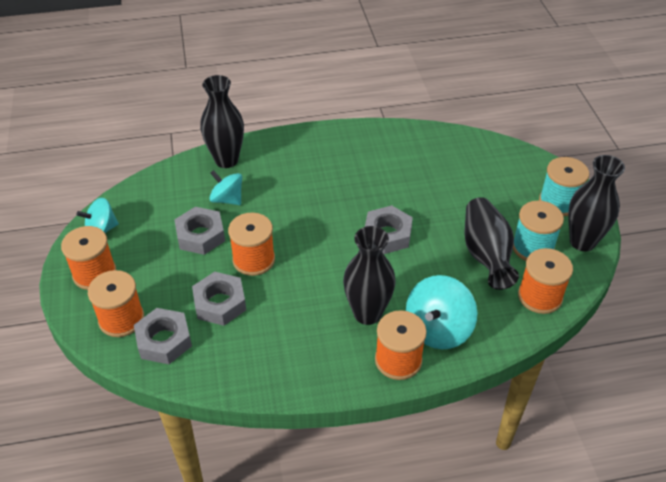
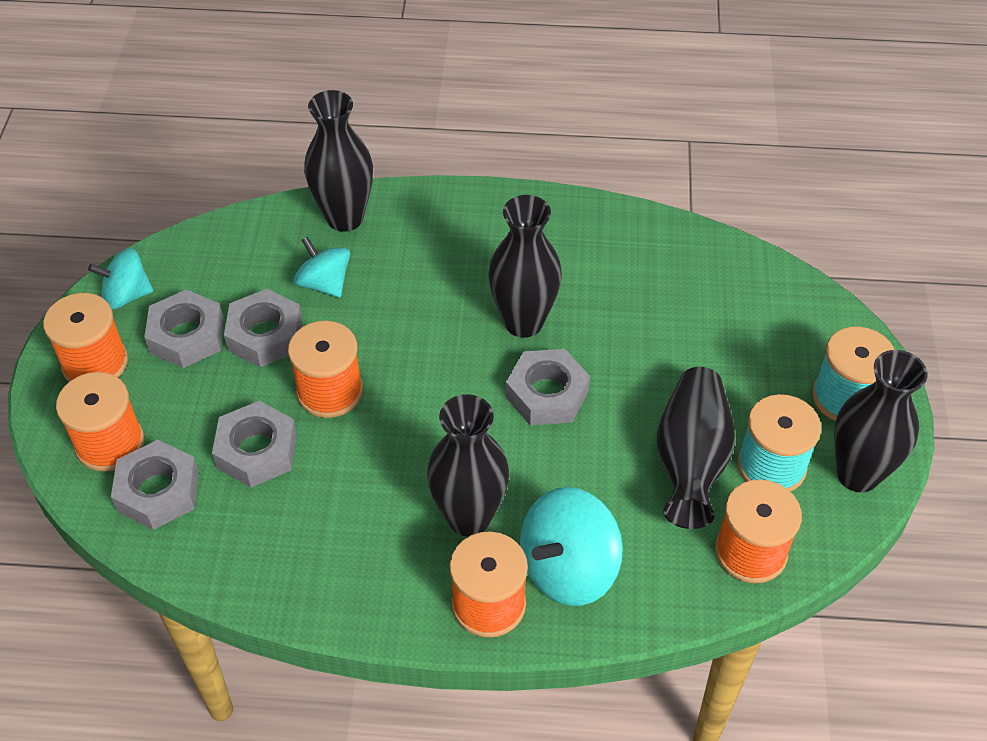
camera: 15 degrees right, 5 degrees up
(150, 246) = (187, 336): none -> grey nut
(358, 198) = (523, 322): none -> black vase

